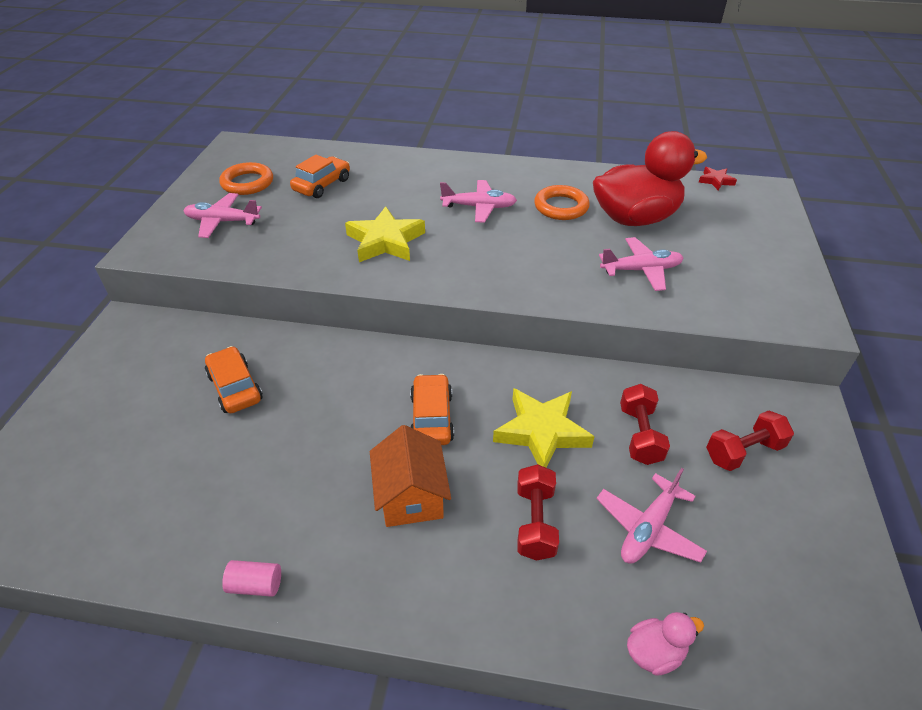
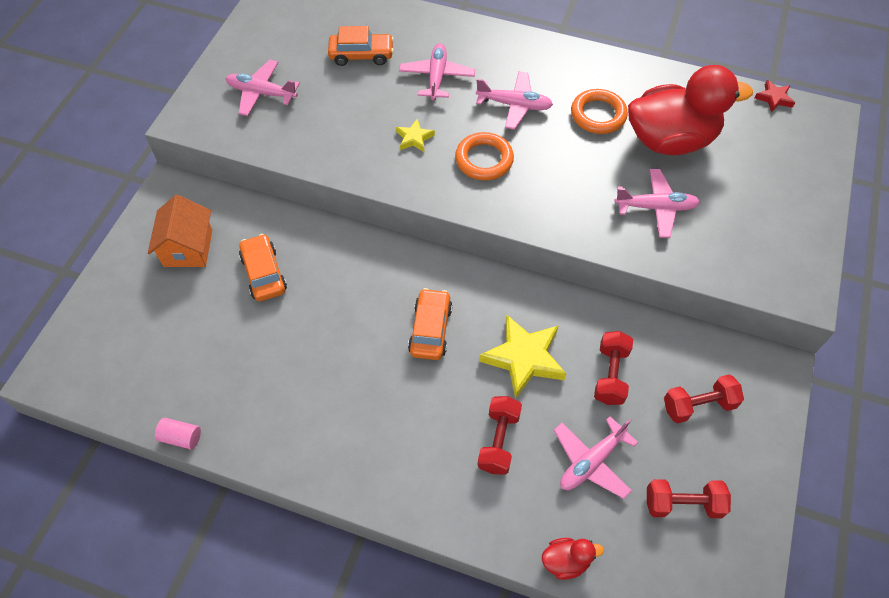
camera: 10 degrees right, 15 degrees up
(247, 183) = (288, 43): orange ring -> orange ring (484, 159)
(255, 585) = (270, 457): pink cylinder -> pink cylinder (181, 437)
(322, 185) = (361, 55): orange car -> orange car turned 45 degrees clockwise
(385, 241) = (414, 138): yellow star -> yellow star, size x0.50
(399, 194) = (437, 77): none -> pink plane
(411, 496) = (401, 401): orange house -> orange house (188, 248)
(654, 652) = (566, 561): pink duck -> red duck
(767, 559) = (683, 504): none -> red dumbbell

